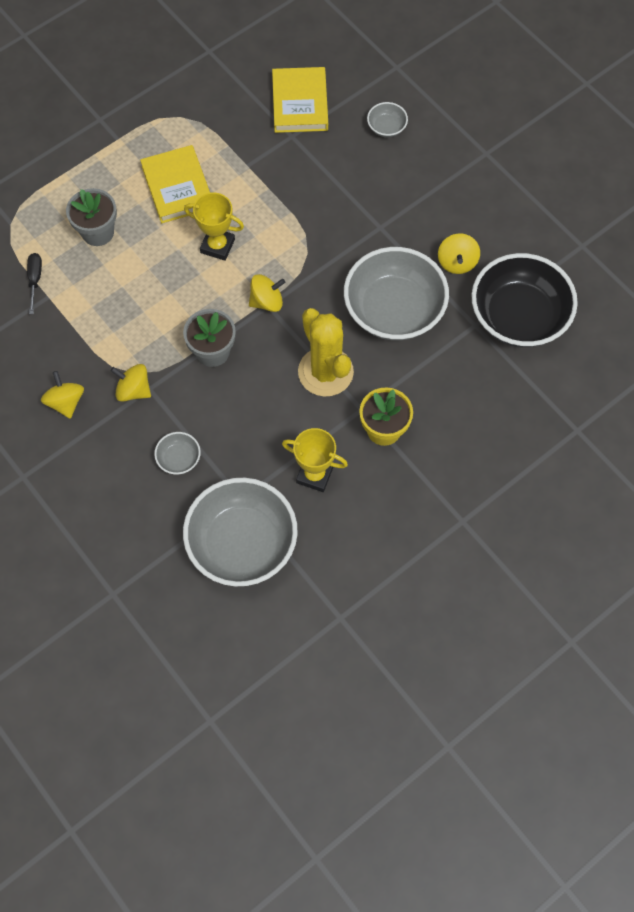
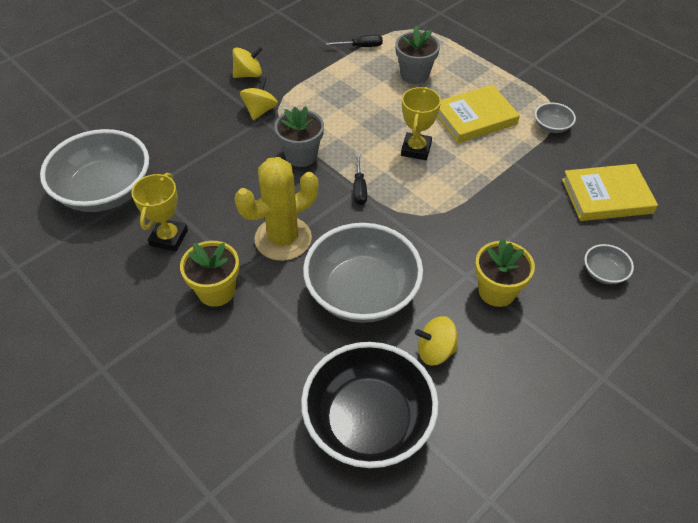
camera: 85 degrees right, 15 degrees down
(179, 459) = (193, 143): grey bowl -> grey bowl (551, 126)
(267, 301) = (359, 188): yellow spinning top -> black screwdriver
(400, 208) = (497, 291): none -> yellow flower pot

